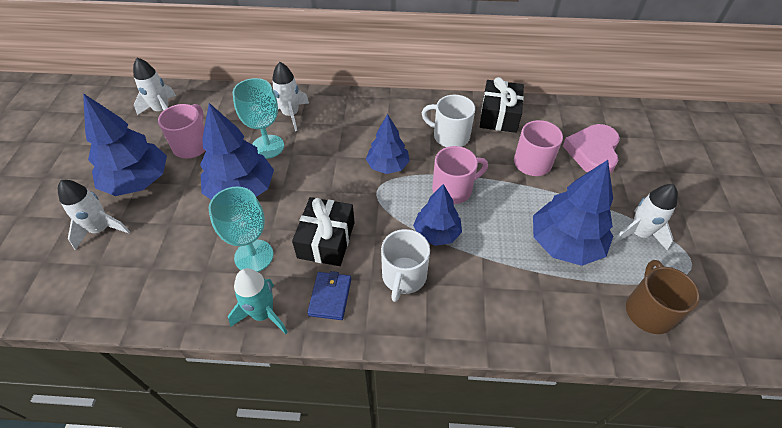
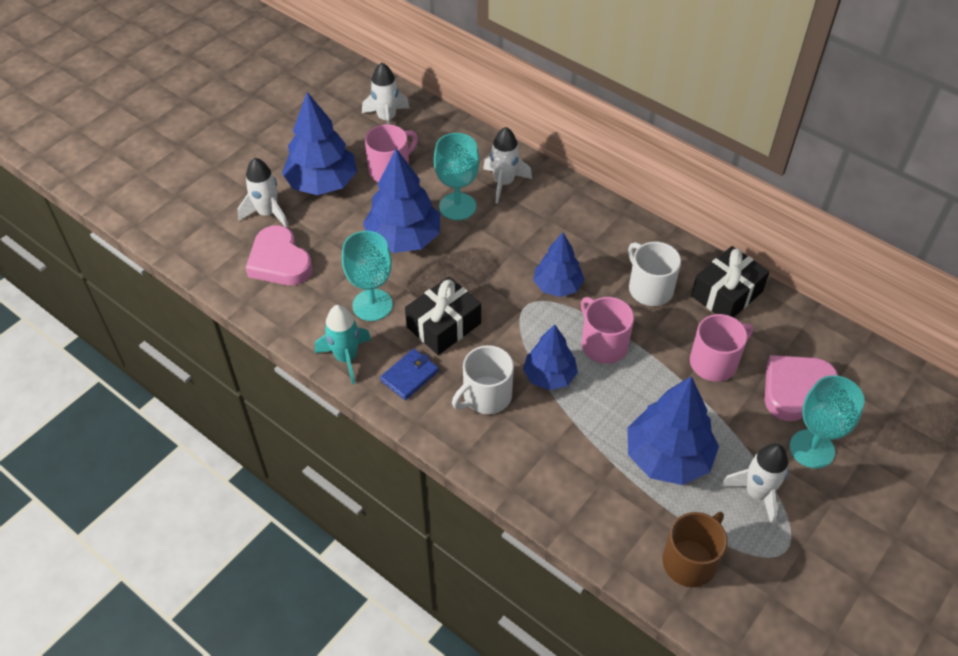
camera: 35 degrees right, 0 degrees up
(140, 264) = (279, 261): none -> pink heart
(453, 189) = (603, 344): pink mug -> pink mug turned 135 degrees counterclockwise
(638, 184) = (812, 449): none -> turquoise goblet

